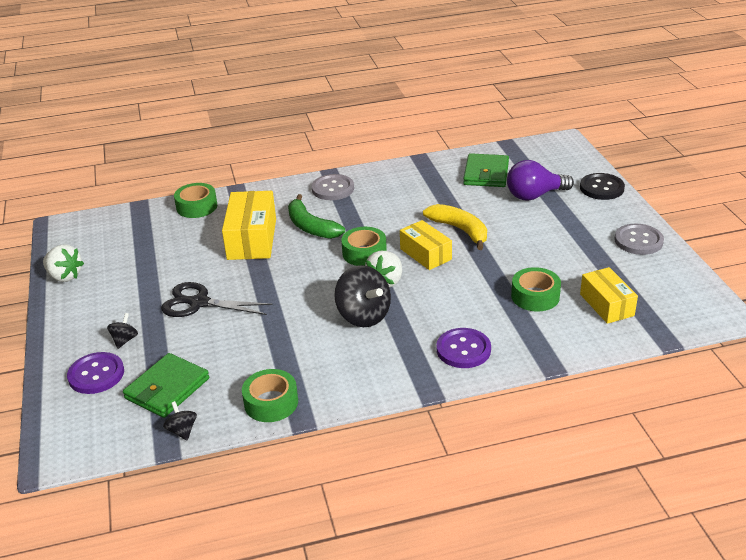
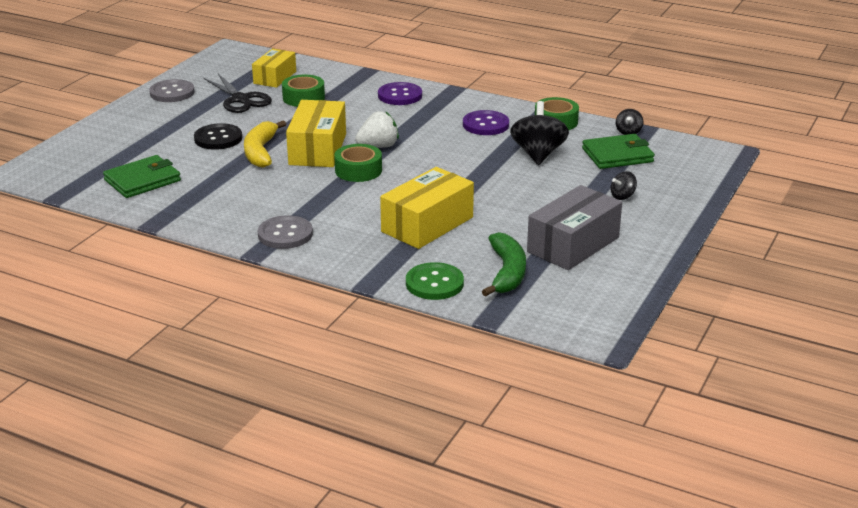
camera: 140 degrees left, 5 degrees down
(65, 276) = (635, 273): white strawberry -> none
(96, 374) = (663, 184): purple button -> purple button (485, 125)
(129, 275) = (573, 244): none -> grey box
(197, 207) = (434, 283): green tape -> green button
(198, 303) = (536, 196): black scissors -> black scissors (241, 100)
(311, 227) = (363, 210): green banana -> green banana (507, 273)
(363, 316) = (429, 136): black spinning top -> black spinning top (538, 154)
(425, 254) = (317, 149): yellow box -> yellow box, size x1.54
(534, 195) = (154, 147): purple light bulb -> none
(601, 188) = (100, 128): black button -> black button (218, 138)

